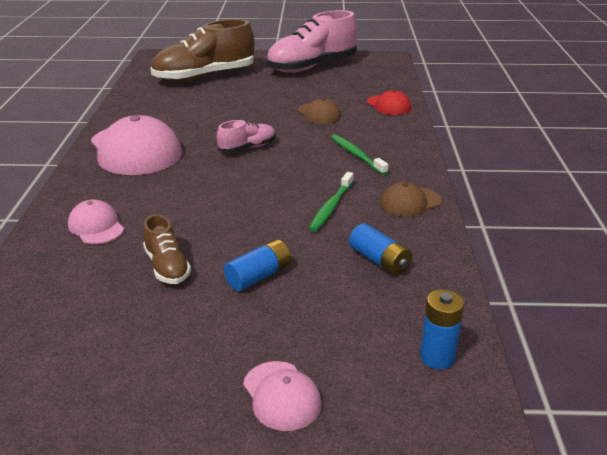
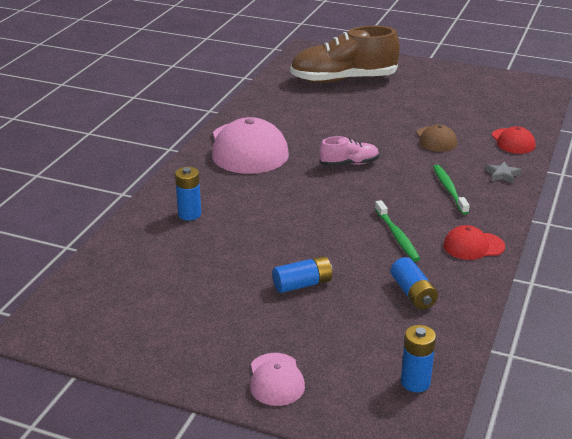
camera: 20 degrees right, 0 degrees up
(96, 226) = (189, 214): pink cap -> blue battery
(167, 267) = (232, 260): brown shoe -> none
(311, 67) = (457, 84): pink shoe -> none
(331, 207) = (397, 236): green toothbrush -> green toothbrush turned 60 degrees counterclockwise
(397, 134) = (502, 175): none -> grey star
(410, 202) = (473, 246): brown cap -> red cap

